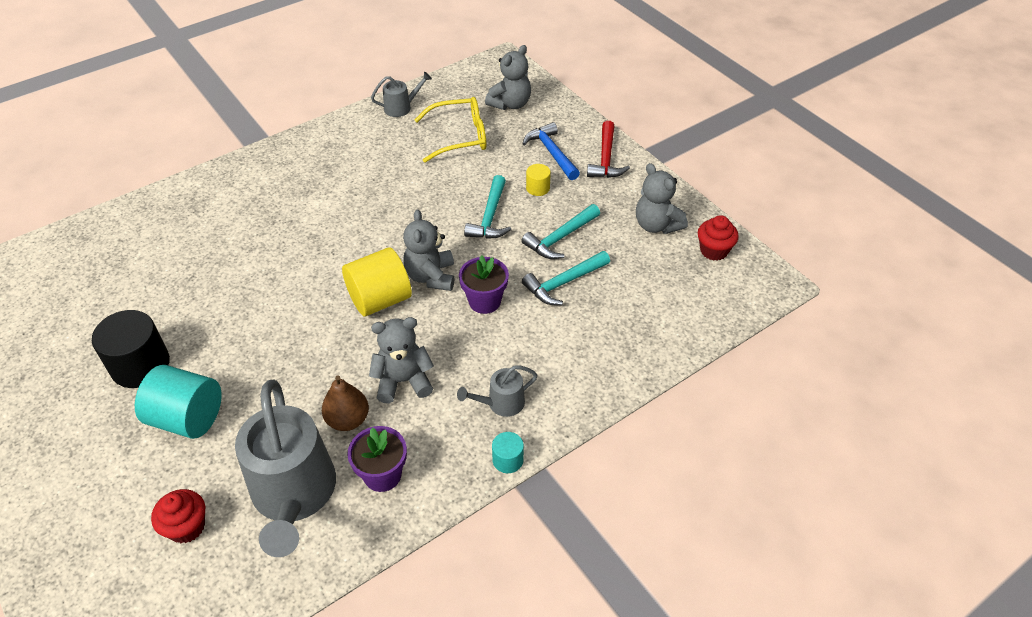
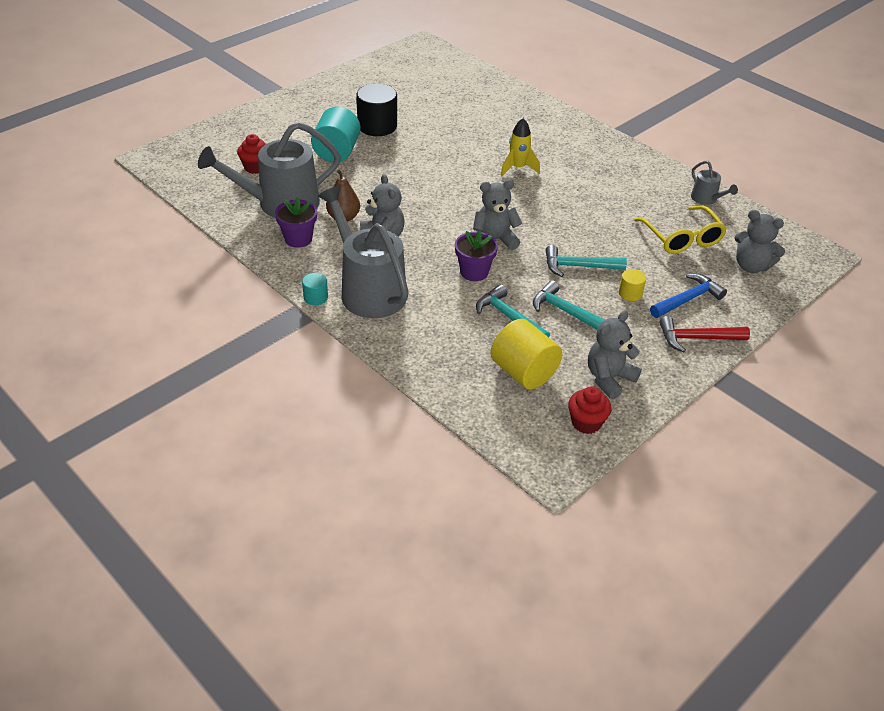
camera: 80 degrees right, 5 degrees down
(297, 236) = (518, 168): none -> yellow rocket
(380, 299) = (461, 217): yellow cylinder -> yellow cylinder (523, 372)
(501, 403) = (368, 290): grey watering can -> grey watering can, size x2.20

